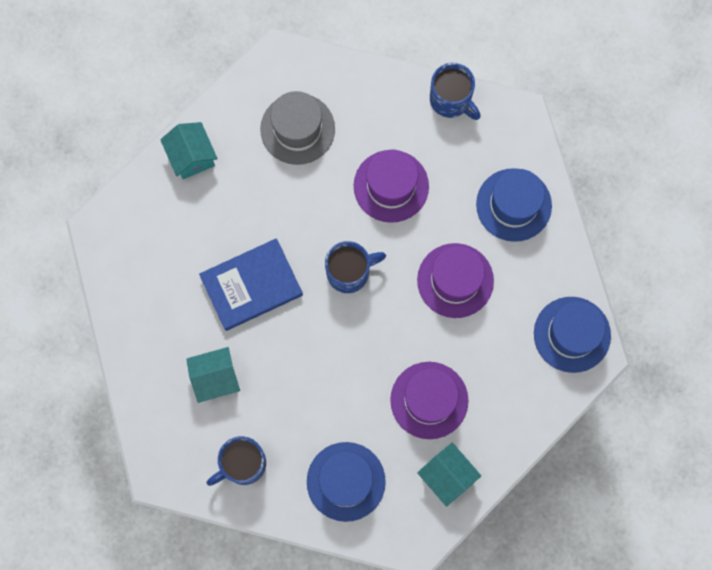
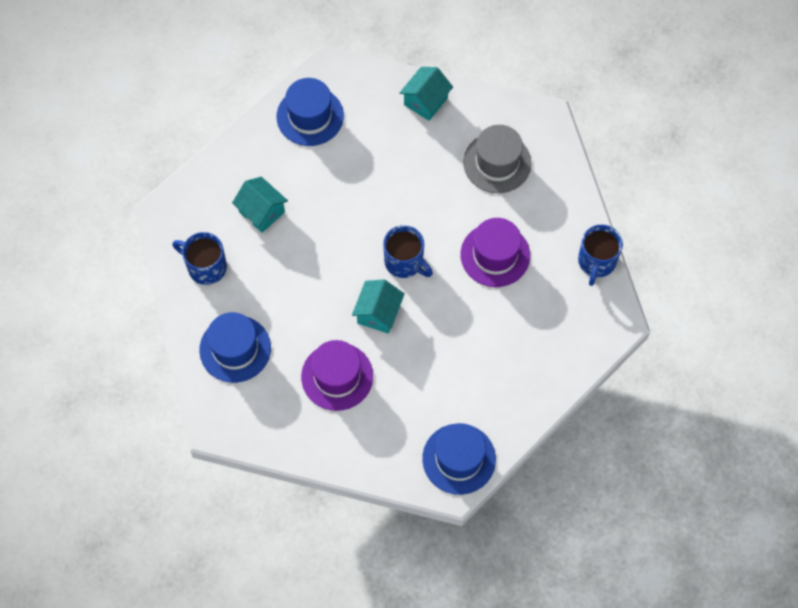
camera: 60 degrees right, 10 degrees down
(251, 285) = (350, 197): blue book -> none
(447, 476) = (283, 423): turquoise house -> turquoise house (378, 313)
(455, 280) = (447, 344): purple hat -> none
(513, 205) = (539, 356): blue hat -> blue hat (310, 116)

